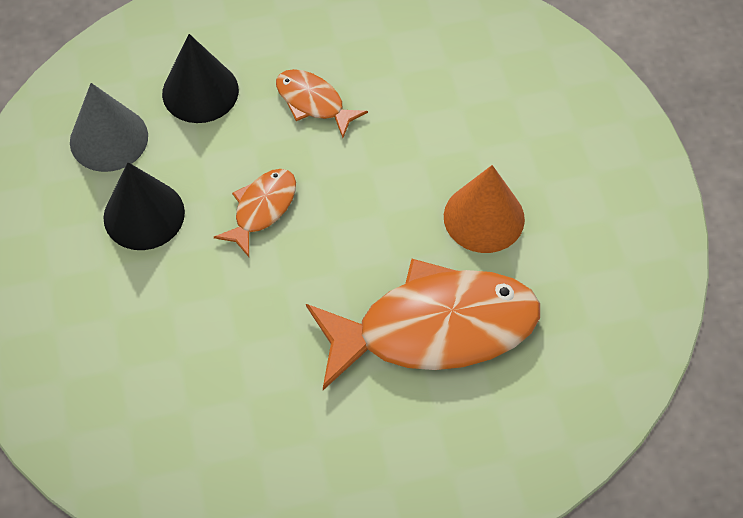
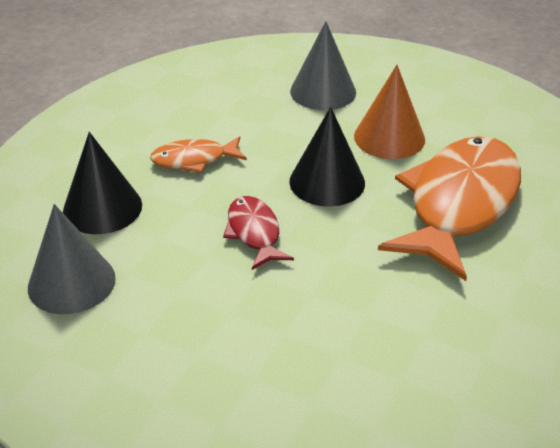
camera: 50 degrees left, 20 degrees down
(144, 215) = (175, 301): black cone -> black cone (327, 182)
(262, 209) = (254, 233): orange fish -> red fish
(506, 120) = (323, 91): none -> grey cone

